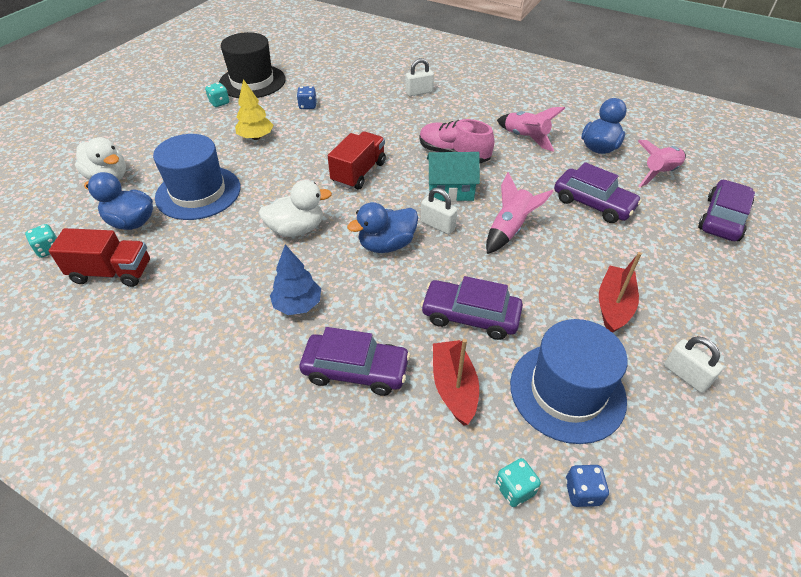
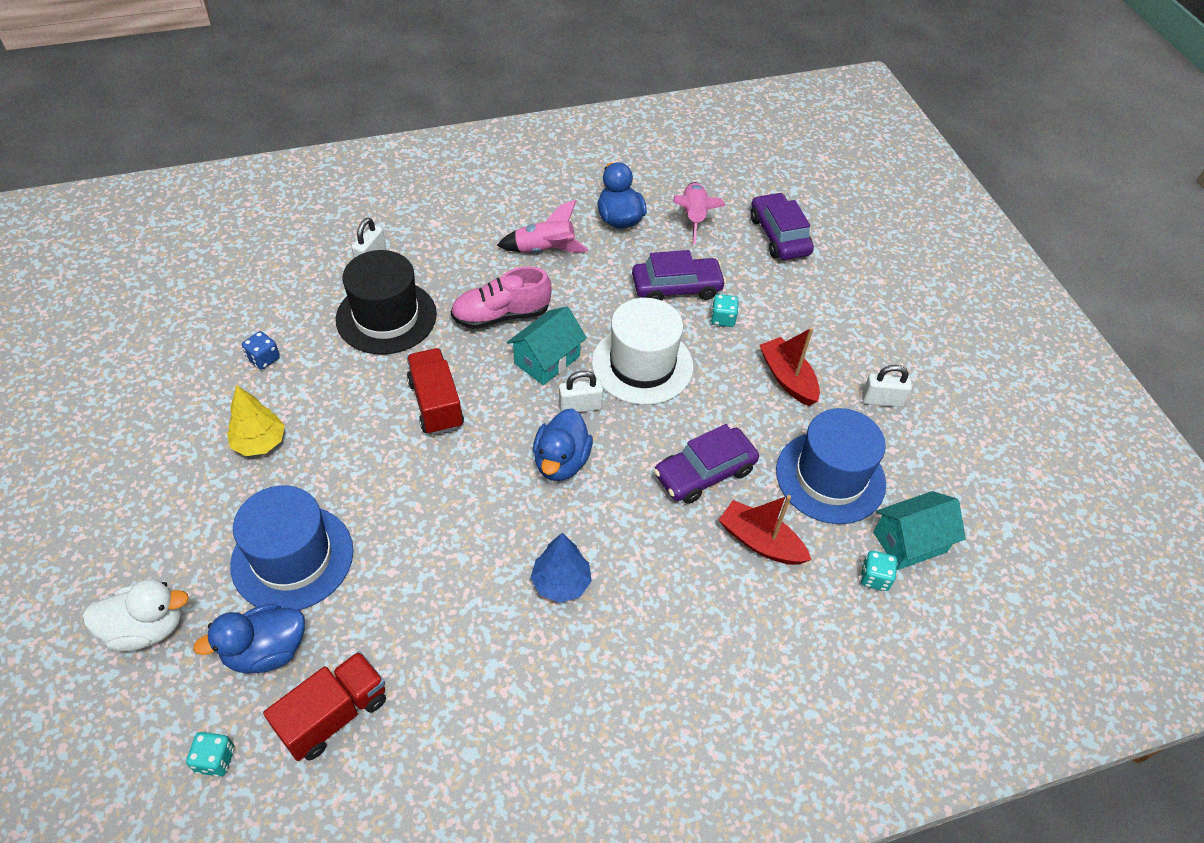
camera: 50 degrees left, 5 degrees up
(219, 103) = (139, 430): turquoise dice -> turquoise dice (722, 319)
(252, 81) = (139, 371): black hat -> black hat (386, 317)
(296, 229) = (458, 513): white duck -> none
(355, 370) = (679, 594): purple car -> none
(509, 229) = (642, 365): pink rocket -> white hat
(582, 492) = (910, 542): blue dice -> turquoise house

